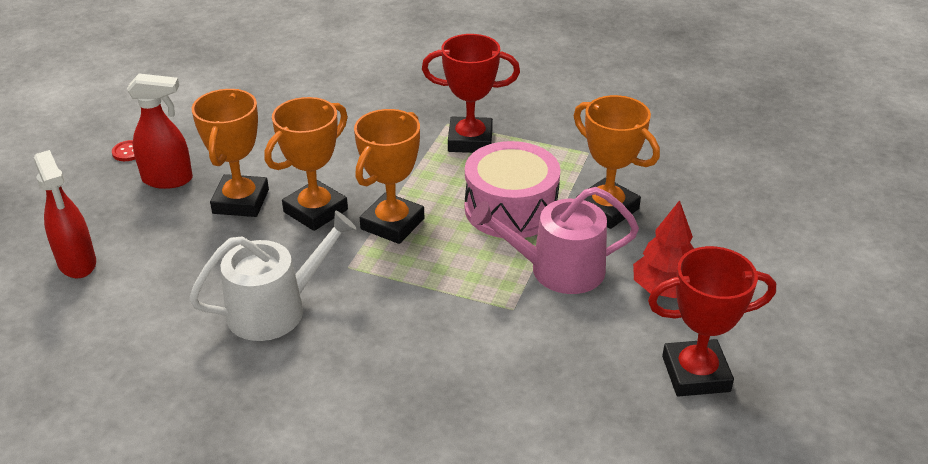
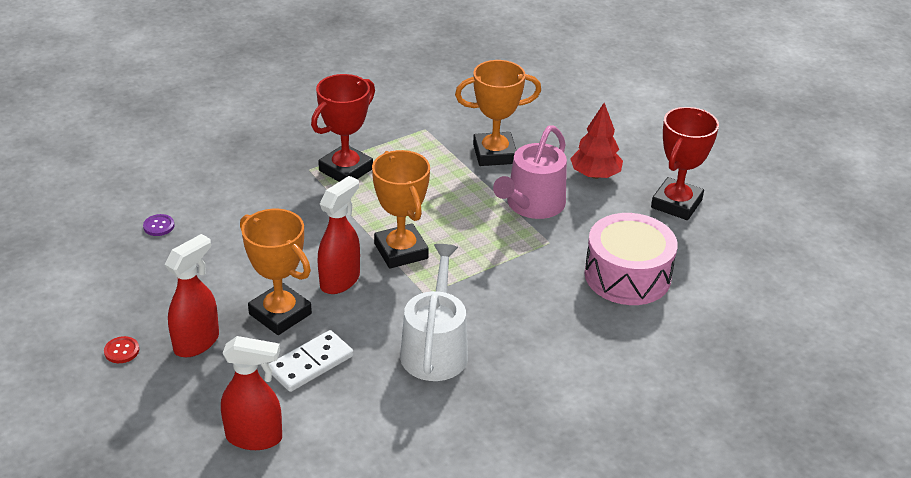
camera: 55 degrees left, 0 degrees up
(192, 248) = (310, 363): none -> white domino
(289, 94) = (159, 226): none -> purple button
(315, 211) = (340, 280): orange trophy -> red spray bottle
(511, 209) = (447, 192): pink drum -> pink drum (627, 276)

